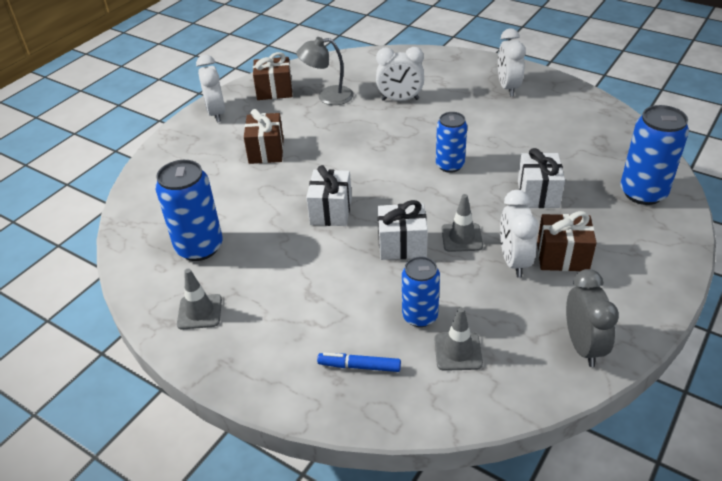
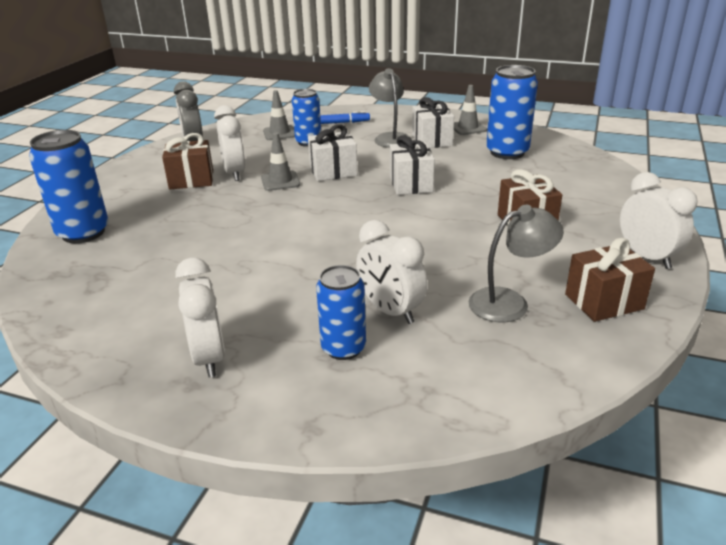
camera: 165 degrees right, 10 degrees down
(311, 306) = (390, 138): none -> grey lamp
(400, 100) = (390, 311): white clock -> white clock turned 120 degrees counterclockwise
(450, 165) = (298, 234): blue can -> blue can (343, 348)
(538, 194) = (200, 219): white gift -> white gift (432, 140)

